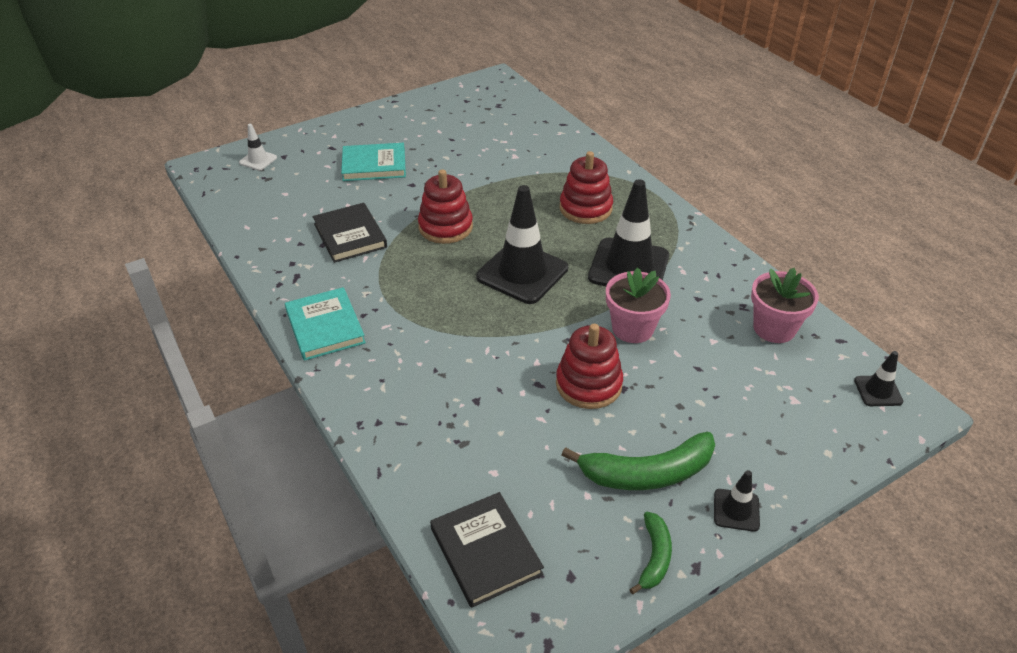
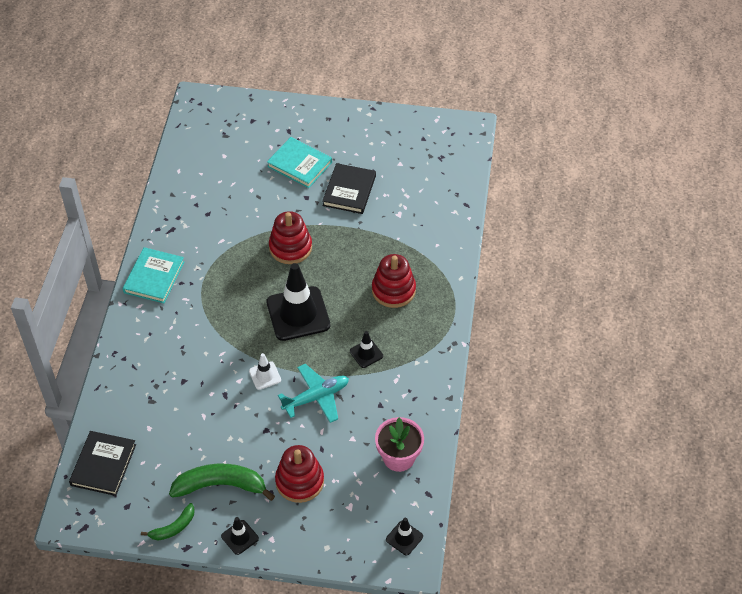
camera: 40 degrees right, 10 degrees up
(258, 160) = (233, 115): white traffic cone -> white traffic cone (265, 375)
(350, 235) = (229, 217): black book -> black book (349, 191)
(588, 384) = (250, 414): red stacking toy -> red stacking toy (299, 481)
(628, 267) = (366, 353): black traffic cone -> black traffic cone, size x0.47
(632, 328) = (316, 397): pink flower pot -> turquoise plane
(647, 473) = (220, 485): green banana -> green banana turned 150 degrees clockwise

